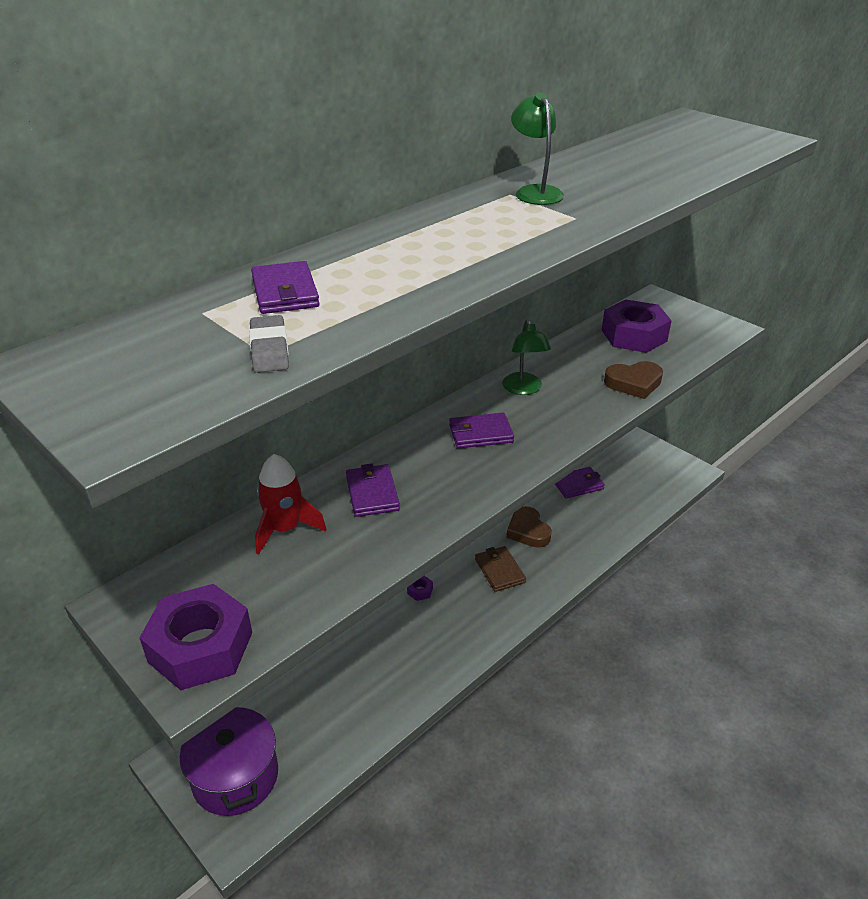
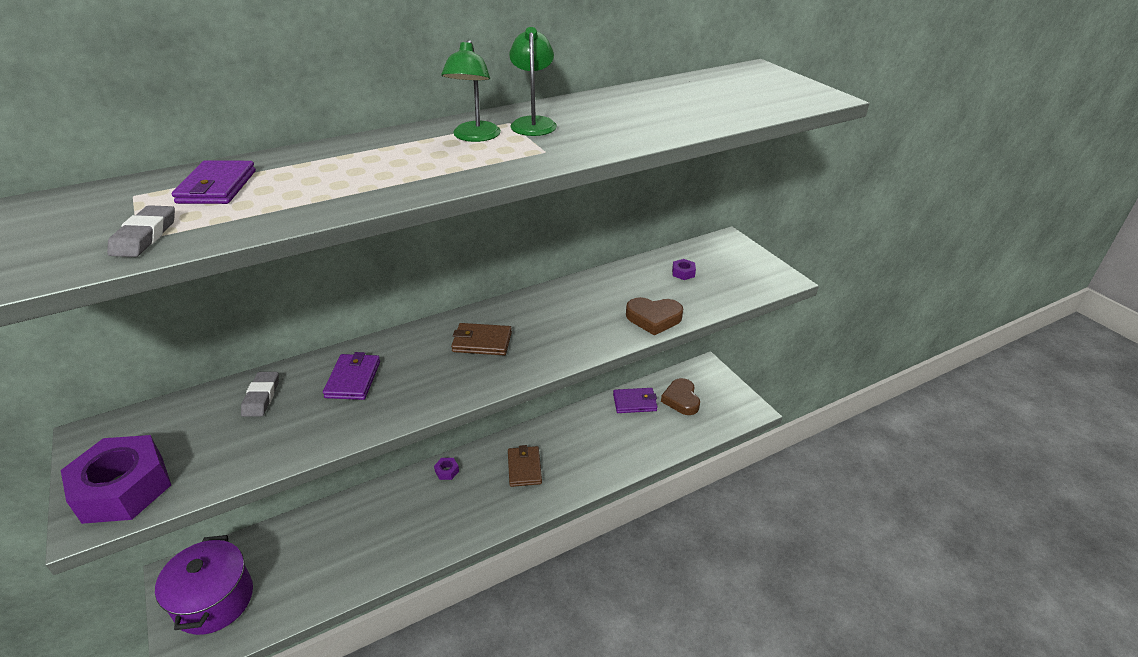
camera: 15 degrees right, 0 degrees up
(285, 529) = (261, 397): red rocket -> grey eraser
(480, 434) = (482, 342): purple wallet -> brown wallet
(524, 389) = (548, 307): green lamp -> green lamp (474, 137)
(528, 531) = (568, 436): brown heart -> brown heart (681, 399)
(634, 335) = (683, 273): purple nut -> purple nut, size x0.40

